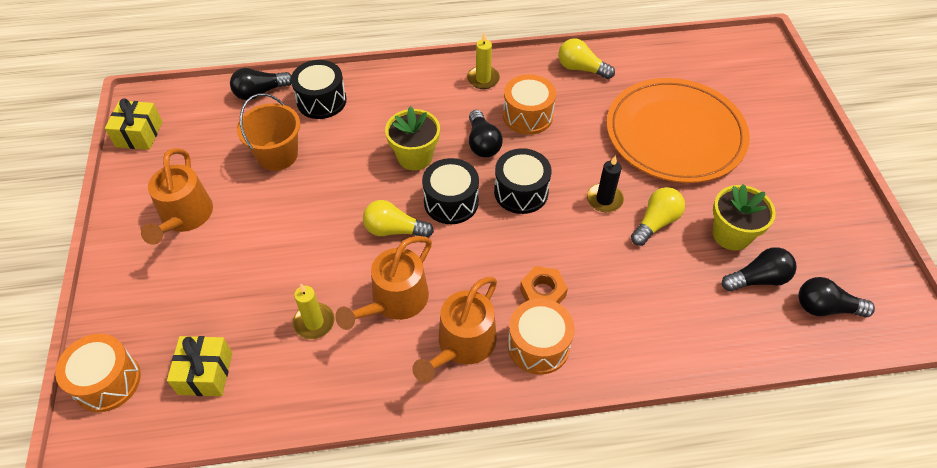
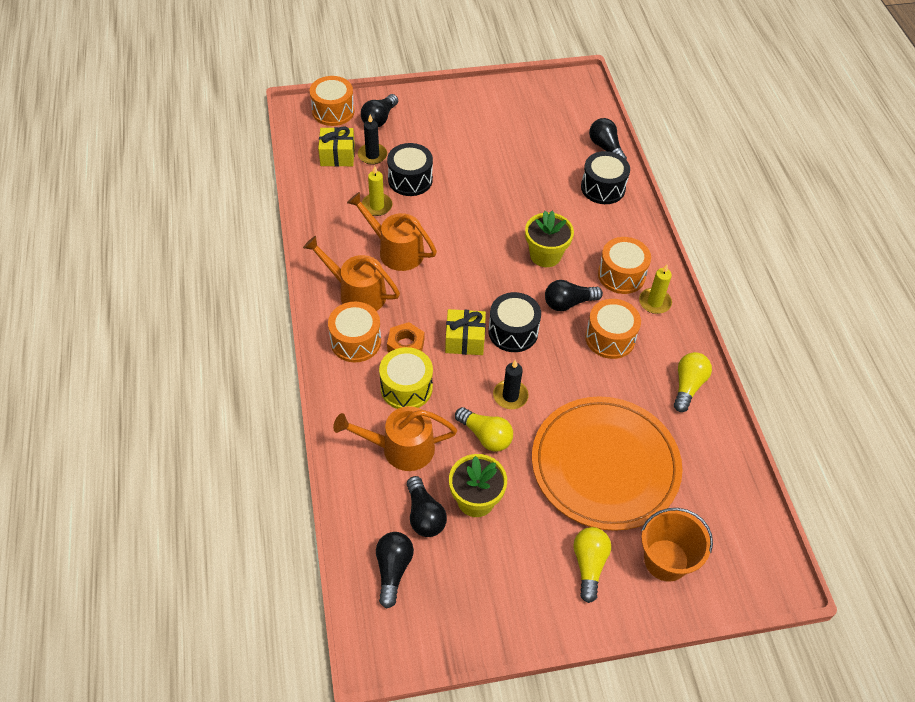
camera: 85 degrees right, 0 degrees up
(139, 134) = (547, 86): yellow gift -> yellow gift (465, 340)
(143, 319) = (379, 119): none -> black light bulb
(184, 217) = (468, 124): orange watering can -> orange watering can (401, 448)
(216, 328) = (372, 155): none -> black candle
(277, 155) = (536, 167): orange bucket -> orange bucket (666, 560)
(394, 230) = (464, 246): yellow light bulb -> yellow light bulb (589, 565)
(447, 99) = (621, 275): none -> orange drum
(451, 202) = (497, 282): black drum -> black drum (410, 180)
(602, 293) = (406, 388): none -> yellow drum

